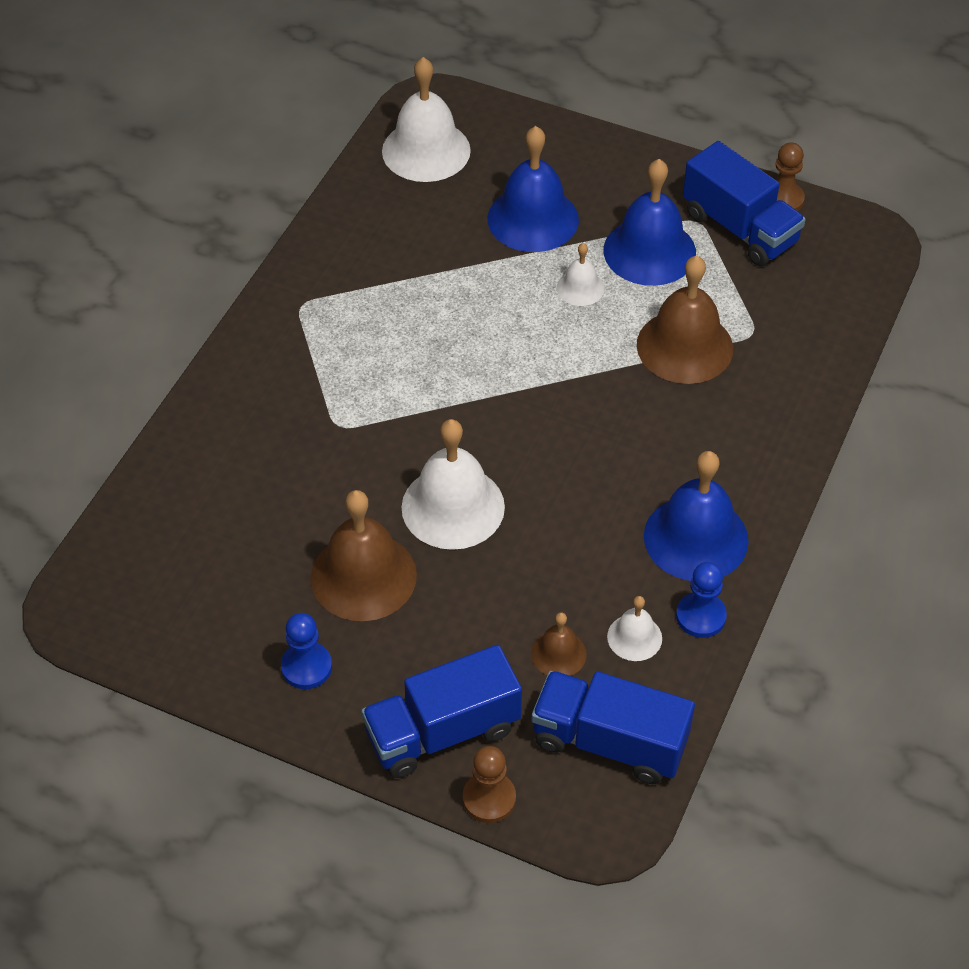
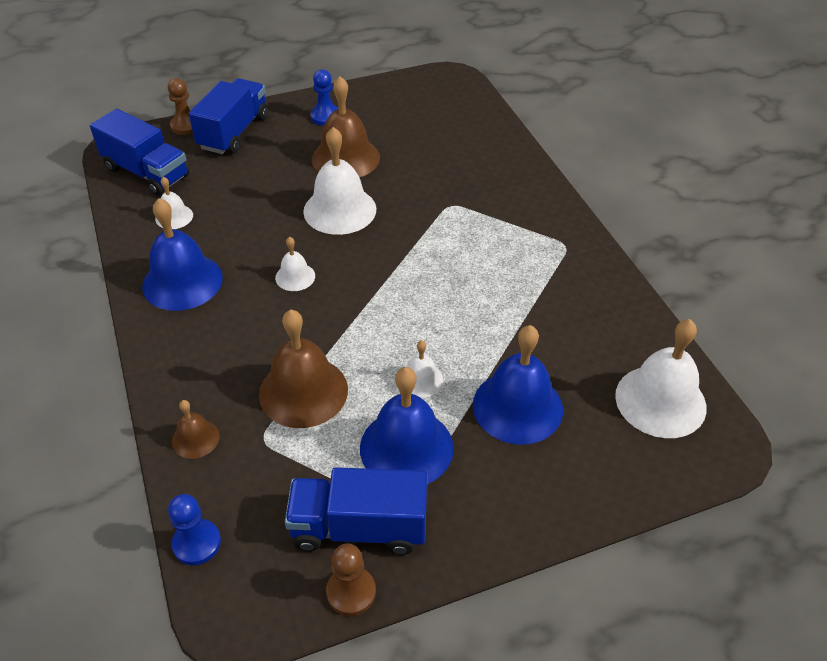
camera: 135 degrees right, 5 degrees down
(558, 653) = (209, 188): brown bell -> brown bell (195, 438)
(582, 460) = (295, 277): none -> white bell
(609, 742) = (146, 172): blue truck -> blue truck turned 60 degrees clockwise
(700, 616) = (144, 247): blue pawn -> blue pawn (197, 543)

